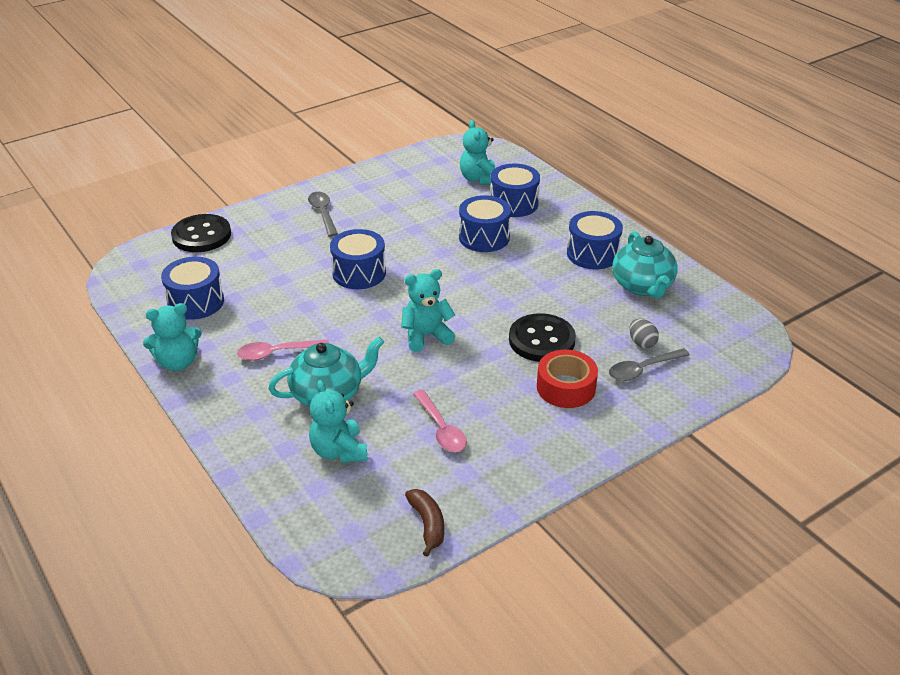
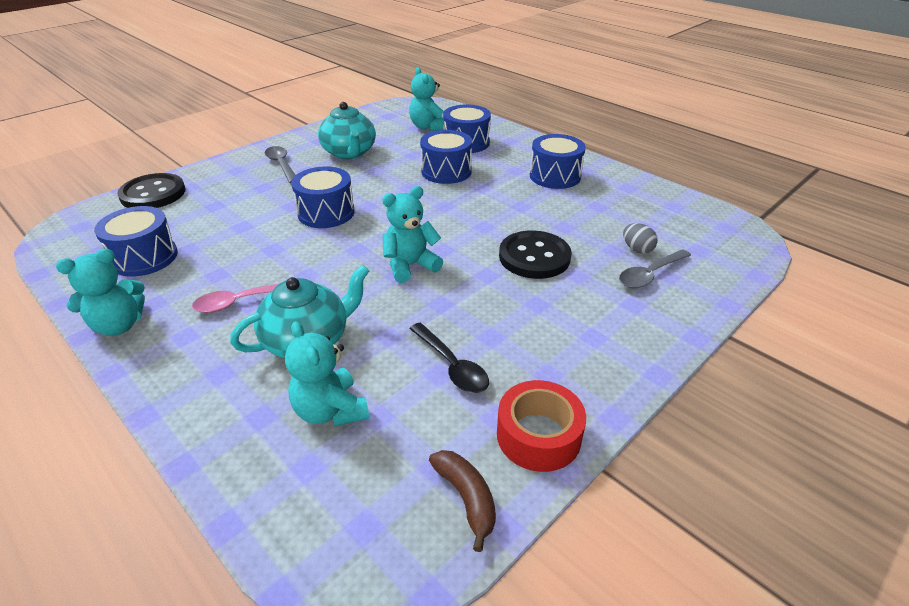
camera: 10 degrees left, 0 degrees up
(441, 428) = (451, 365): pink spoon -> black spoon
(566, 387) = (578, 302): red tape -> red tape (538, 435)
(642, 286) = (614, 198): turquoise teapot -> turquoise teapot (349, 153)

